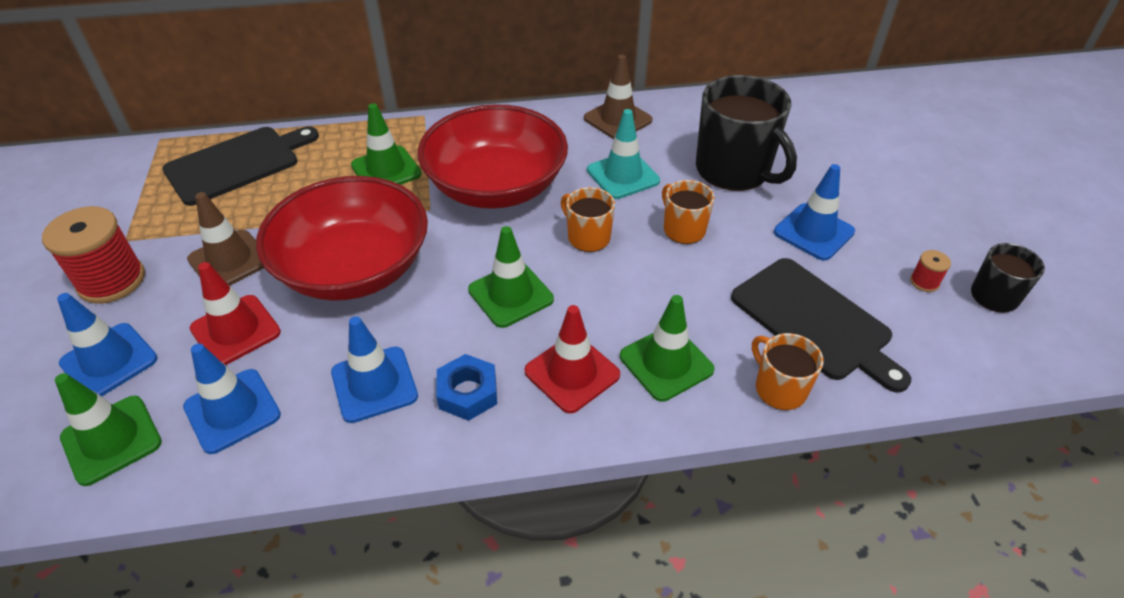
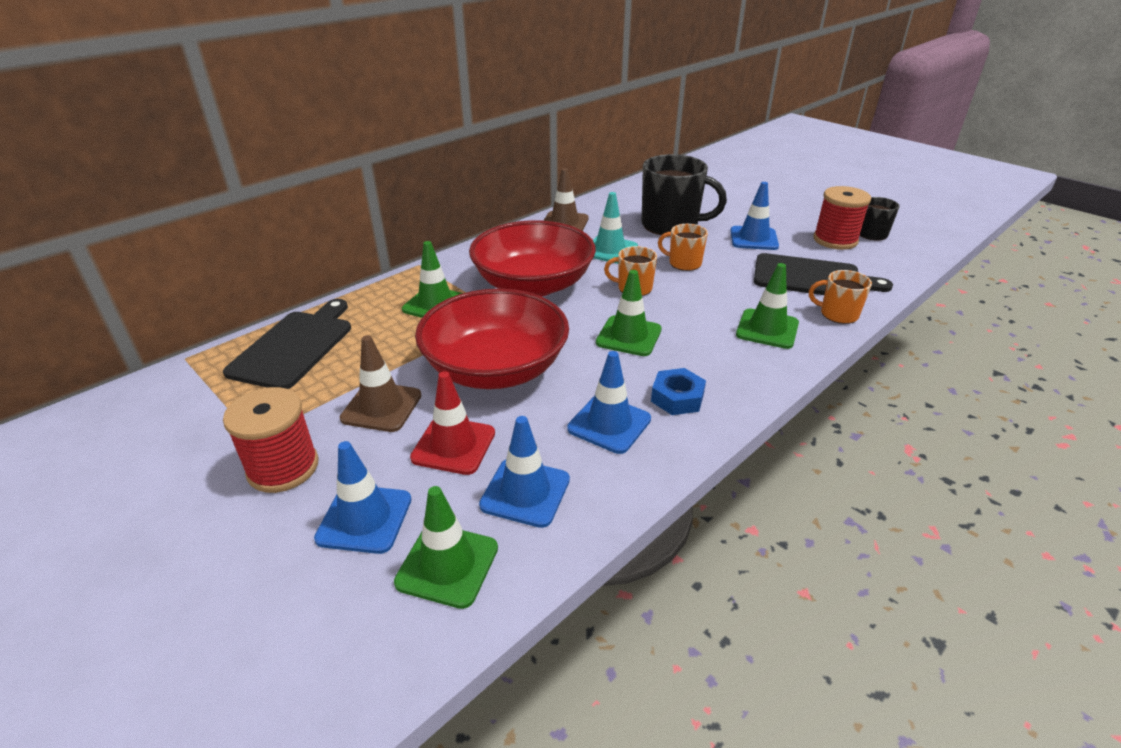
camera: 35 degrees left, 10 degrees down
(572, 373) = (724, 358): red traffic cone -> none
(924, 282) = (835, 240): red spool -> red spool, size x2.26

